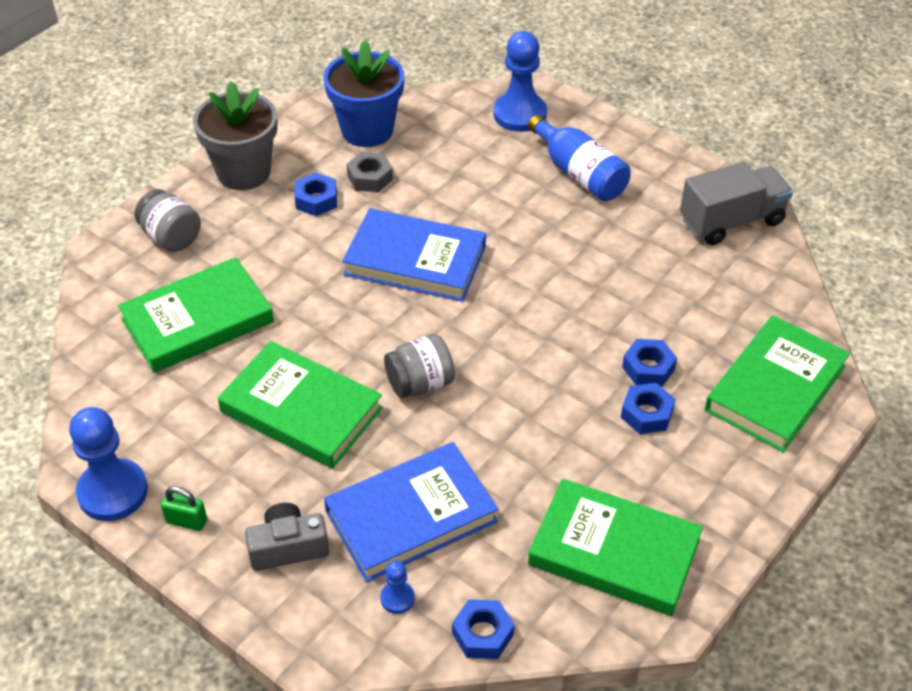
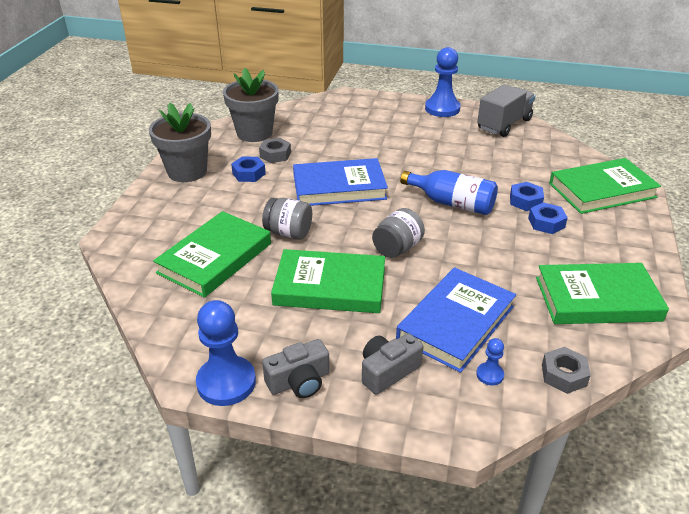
camera: 25 degrees left, 10 degrees down
(171, 237) = (160, 218): grey jar -> grey jar (288, 233)
(186, 521) = (299, 381): green padlock -> grey camera
(367, 130) = (254, 133): blue flower pot -> grey flower pot
(482, 634) = (563, 375): blue nut -> grey nut
(520, 114) = (342, 106): blue pawn -> blue pawn (442, 109)
(579, 174) = (401, 124): blue bottle -> blue bottle (452, 203)
(775, 388) = (602, 190): green book -> green book turned 60 degrees clockwise

